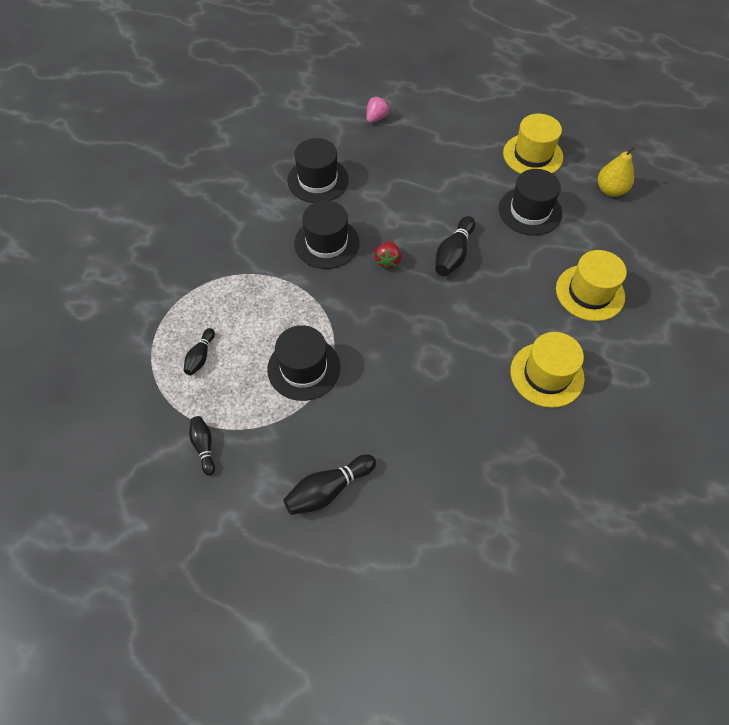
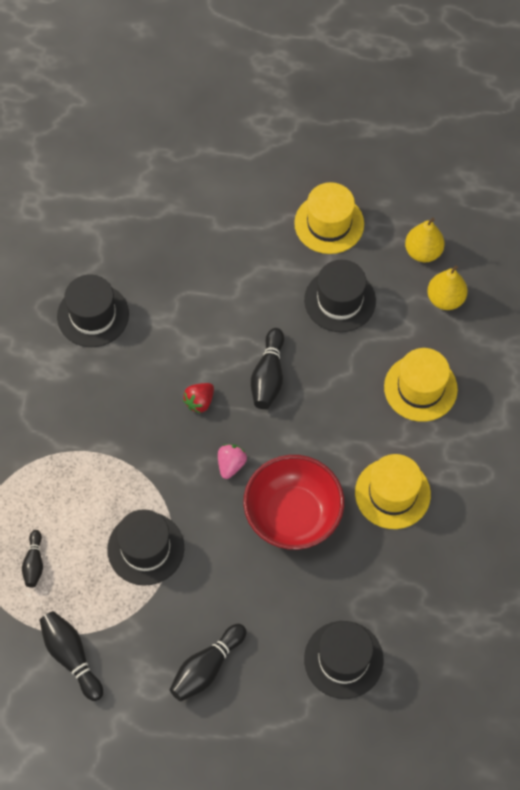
camera: 15 degrees left, 5 degrees up
(204, 446) = (71, 657): black bowling pin -> black bowling pin, size x1.59
(326, 243) = (127, 395): black hat -> black hat (343, 659)
(376, 118) = (137, 212): pink strawberry -> pink strawberry (231, 464)
(388, 261) = (199, 402): red strawberry -> red strawberry turned 45 degrees clockwise
(447, 371) = (293, 515): none -> red bowl
(624, 228) = (445, 299): none -> yellow pear

